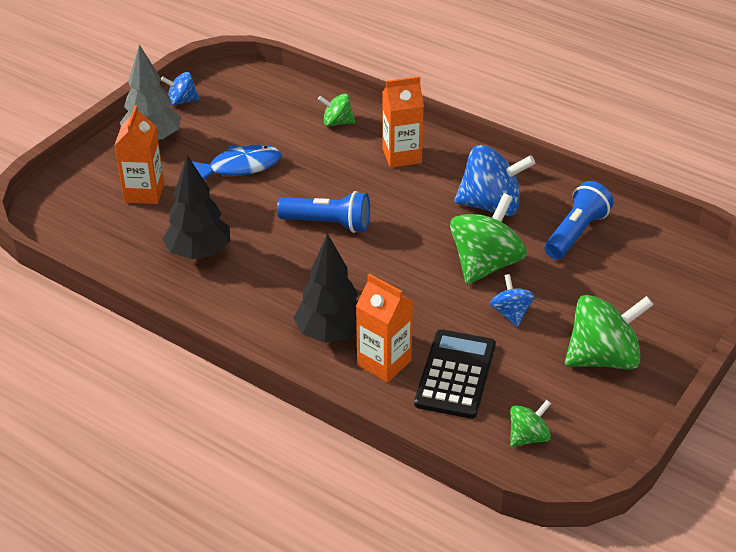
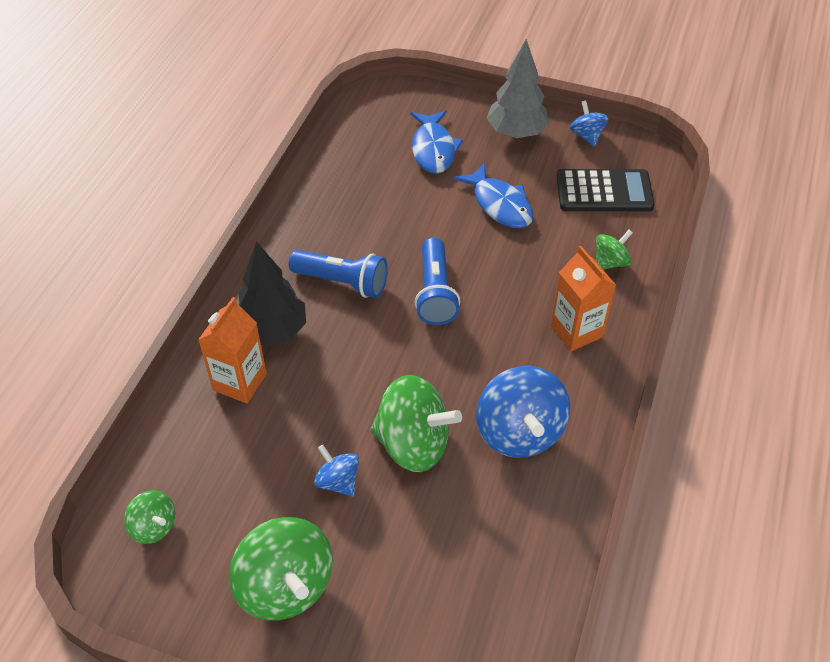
camera: 75 degrees right, 10 degrees up
(144, 193) = (433, 149): orange carton -> blue fish
(199, 253) = (360, 208): black tree -> none
(337, 122) = (610, 262): green spinning top -> green spinning top turned 60 degrees clockwise
(455, 374) = (234, 446): black calculator -> black calculator (604, 192)
(511, 313) = (338, 481): blue spinning top -> blue spinning top turned 105 degrees counterclockwise
(576, 233) = (499, 528): blue flashlight -> blue flashlight (342, 282)

